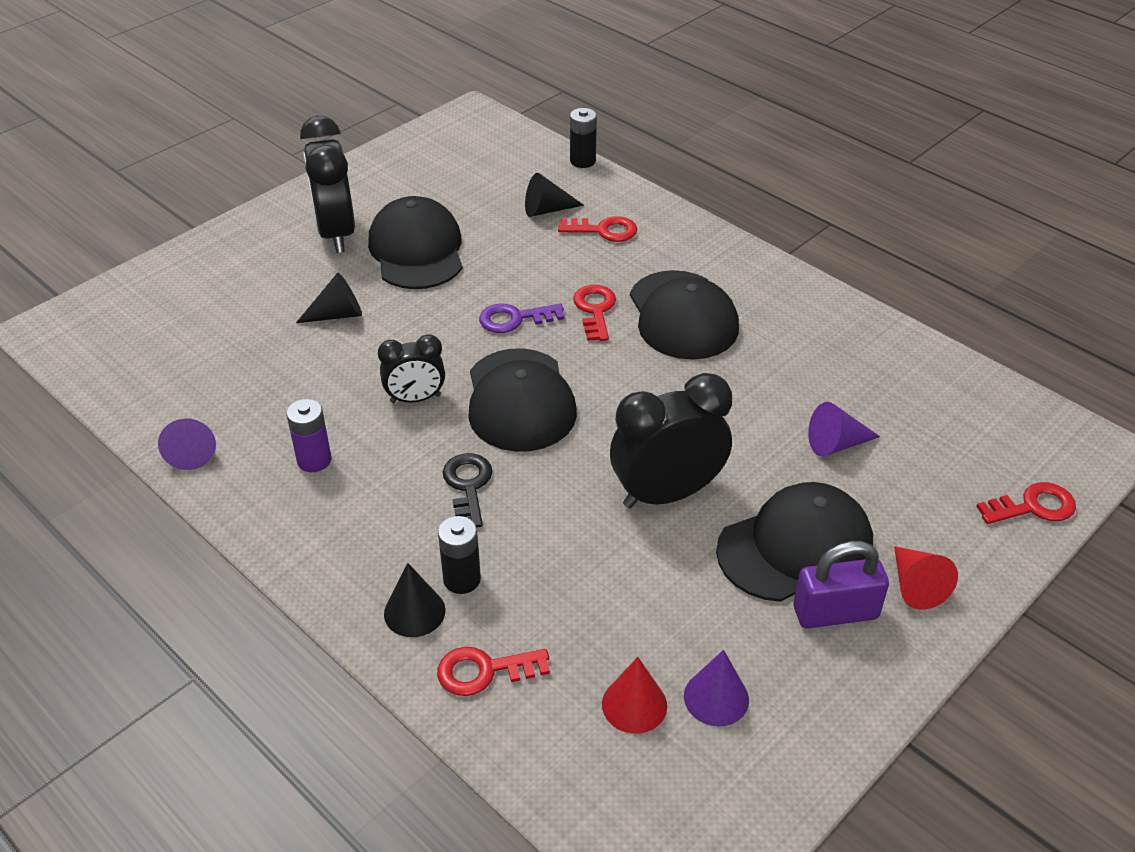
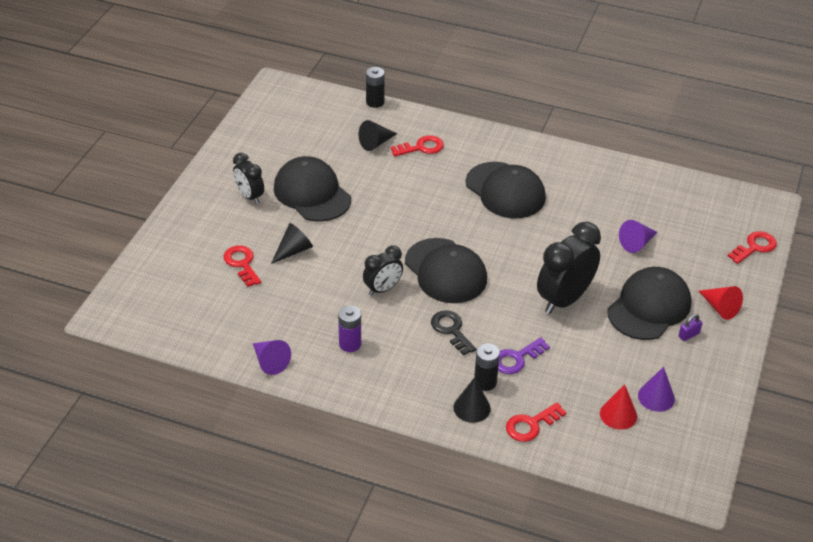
camera: 25 degrees left, 0 degrees up
(336, 233) = (249, 196): black clock -> black clock, size x0.58
(515, 319) = (407, 221): purple key -> purple key (516, 359)
(595, 310) = (451, 202): red key -> red key (242, 264)
(835, 612) = (689, 335): purple padlock -> purple padlock, size x0.47

